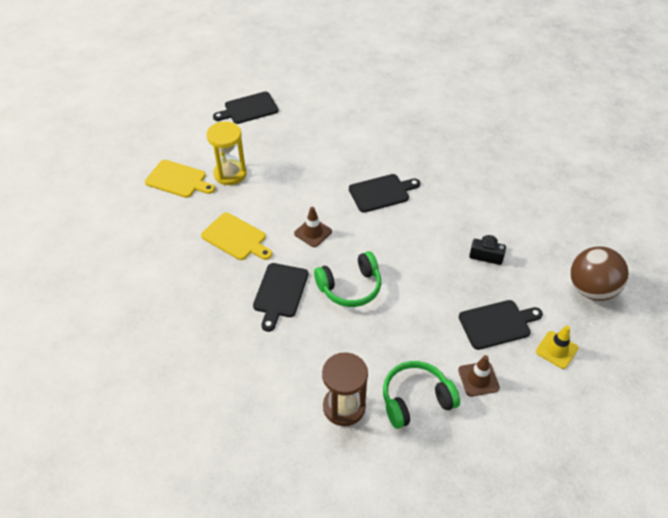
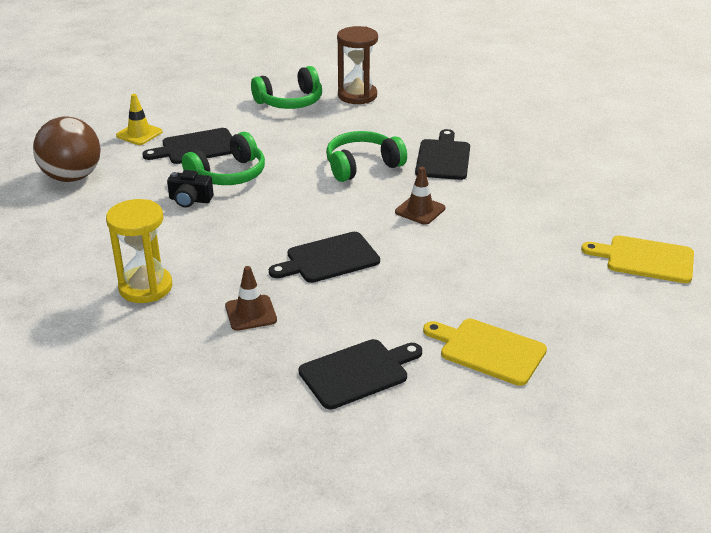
camera: 175 degrees right, 15 degrees down
(230, 174) = (570, 271): yellow hourglass -> yellow hourglass (145, 287)
(236, 238) = (520, 200): yellow cutting board -> yellow cutting board (488, 350)
(249, 109) = (600, 382): black cutting board -> black cutting board (357, 372)
(461, 283) = (228, 174): none -> green headphones
(478, 379) = (227, 114): brown traffic cone -> brown traffic cone (251, 313)

